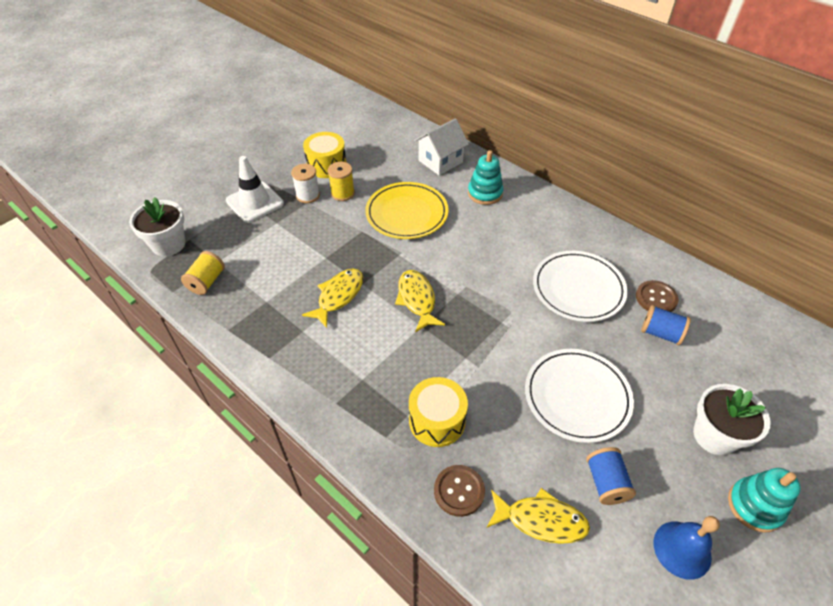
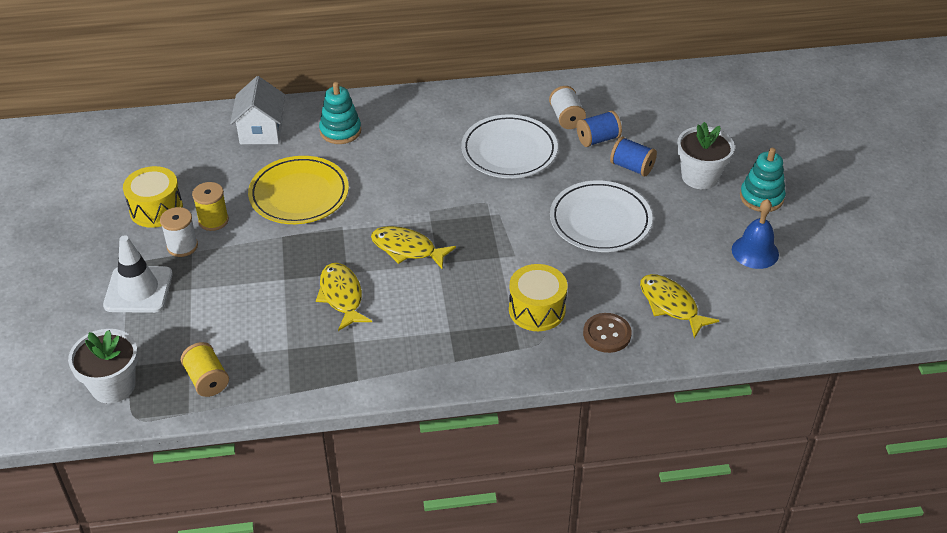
camera: 50 degrees left, 5 degrees down
(541, 520) = (671, 305): yellow fish -> yellow fish turned 90 degrees counterclockwise
(606, 483) = (678, 254): blue spool -> blue spool (632, 167)
(656, 298) = (566, 118): brown button -> white spool

